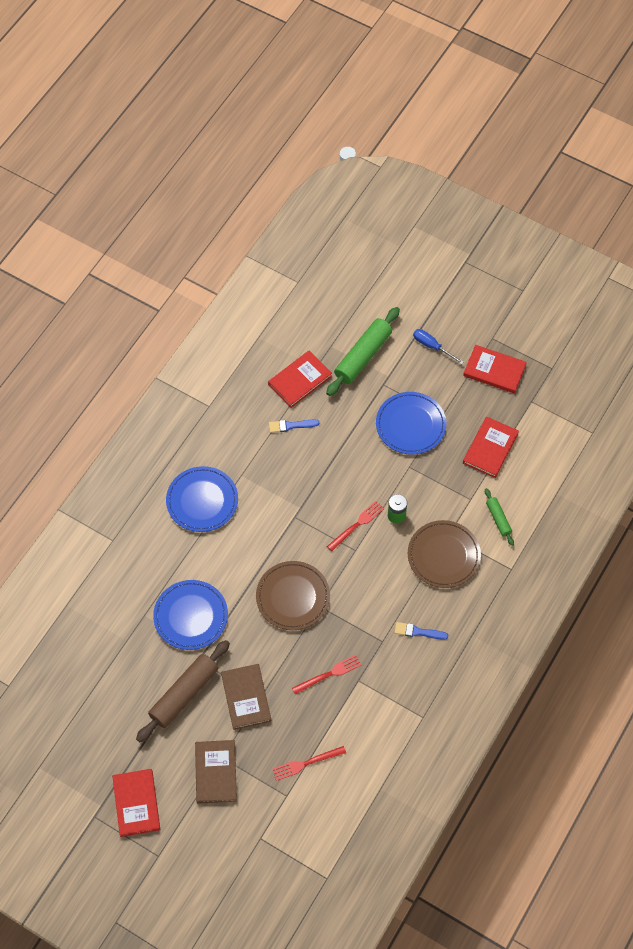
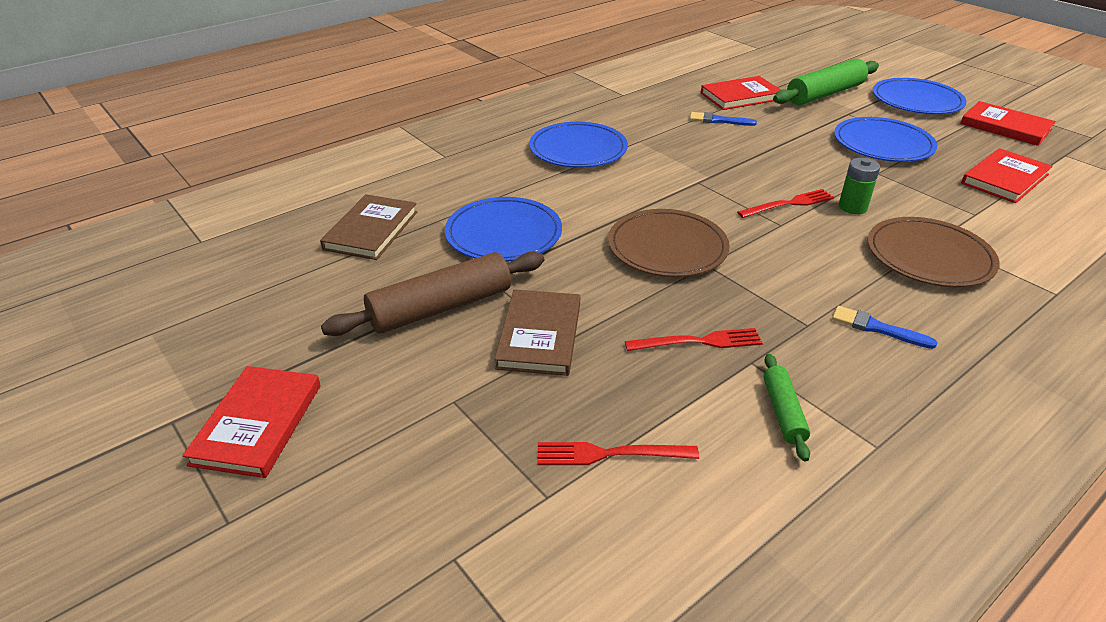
camera: 20 degrees right, 25 degrees down
(216, 772) = (429, 419): brown book -> brown book (371, 230)
(432, 346) = (916, 101): blue screwdriver -> blue plate
(498, 519) = (1025, 239): green rolling pin -> green rolling pin (783, 412)

